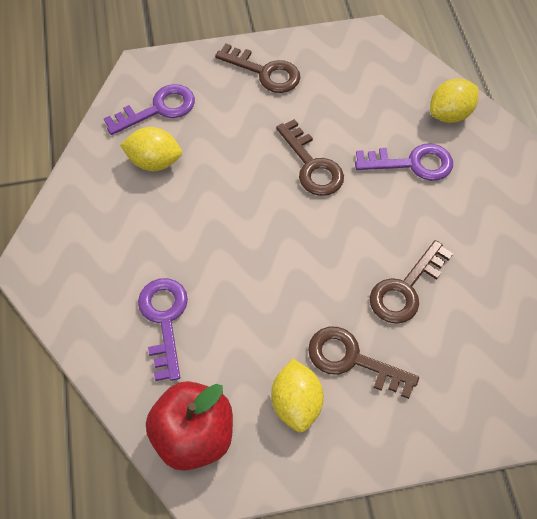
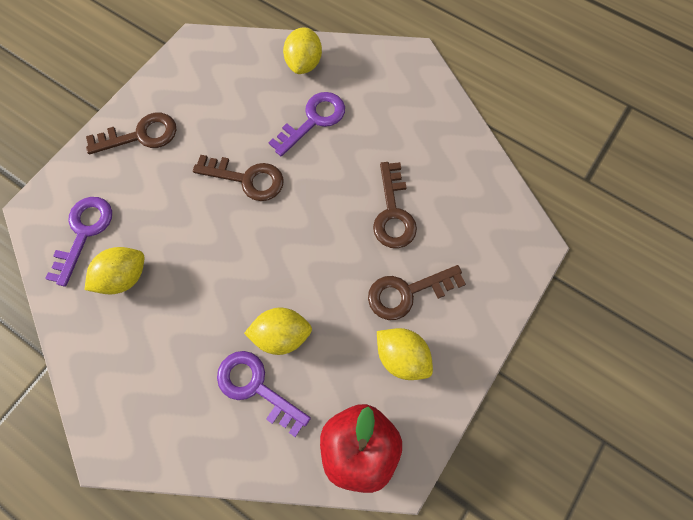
camera: 45 degrees left, 10 degrees up
(221, 300) = (282, 334): none -> yellow lemon

